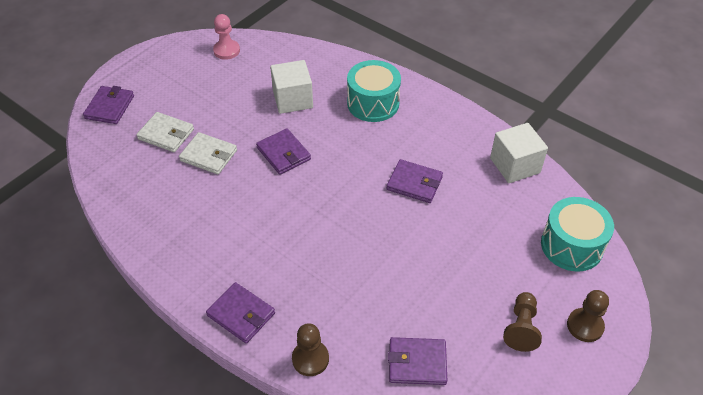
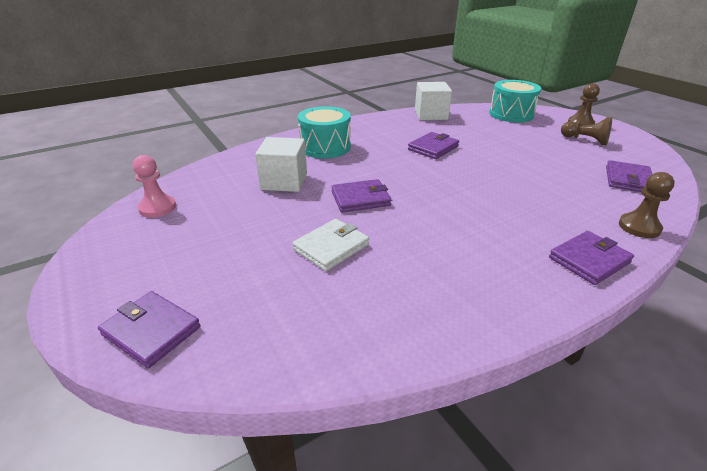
camera: 70 degrees left, 15 degrees down
(166, 134) = (265, 277): white wallet -> none

